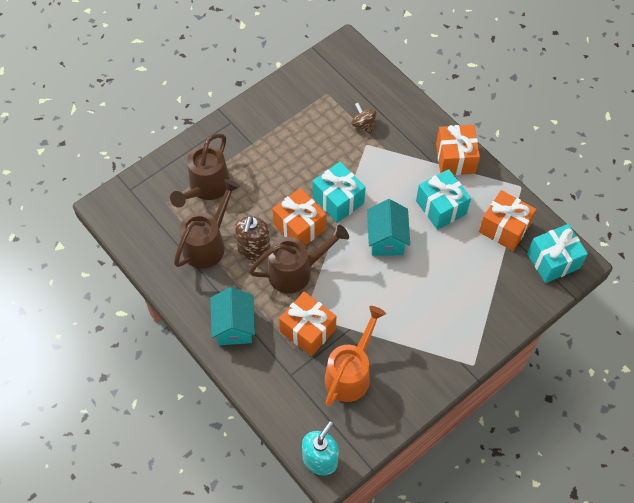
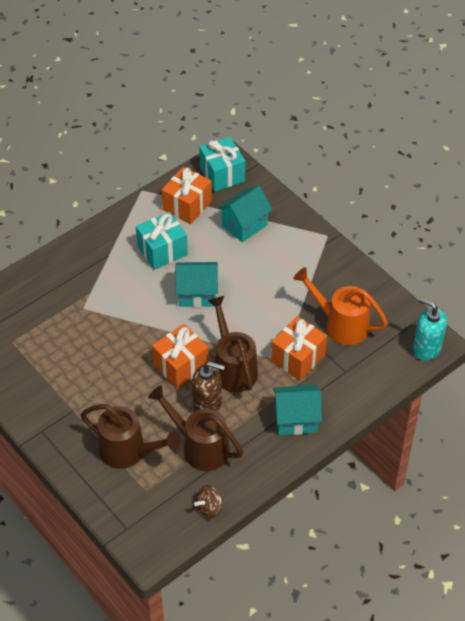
camera: 90 degrees left, 10 degrees down
(338, 200) = (150, 332): turquoise gift -> none
(363, 125) = (57, 310): brown spinning top -> brown spinning top (209, 508)
(455, 158) = (106, 237): orange gift -> none
(481, 282) = (244, 225): none -> turquoise house

